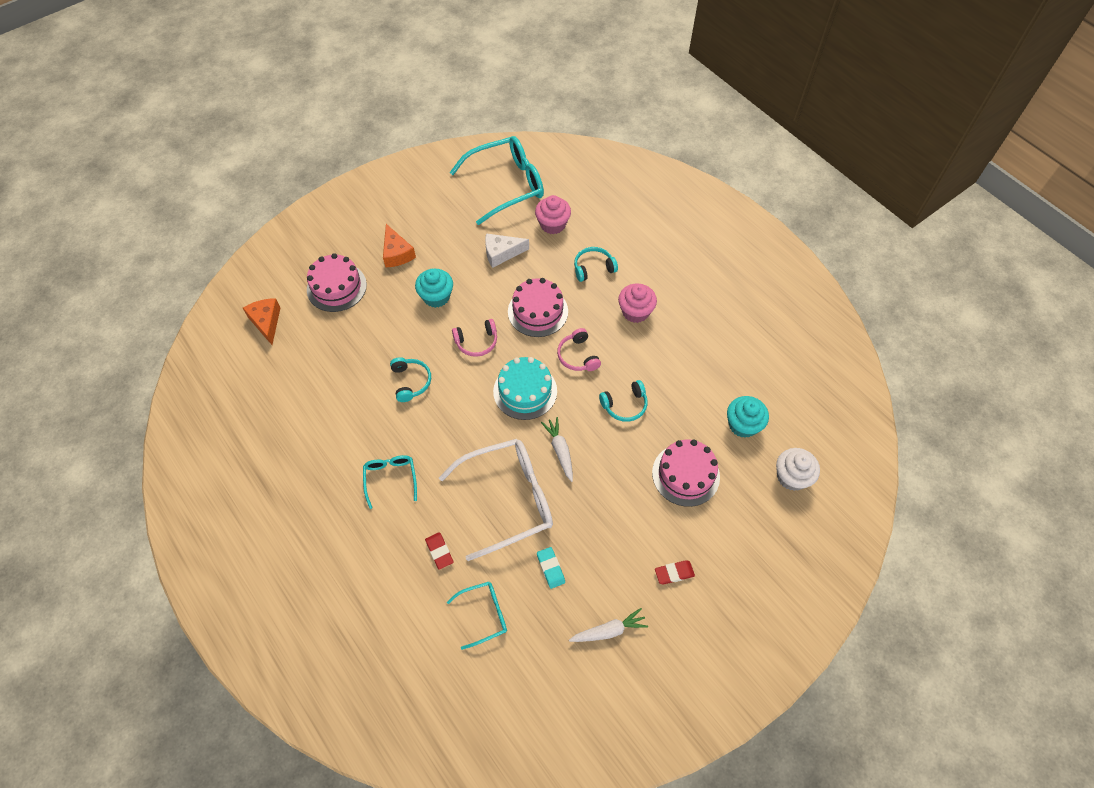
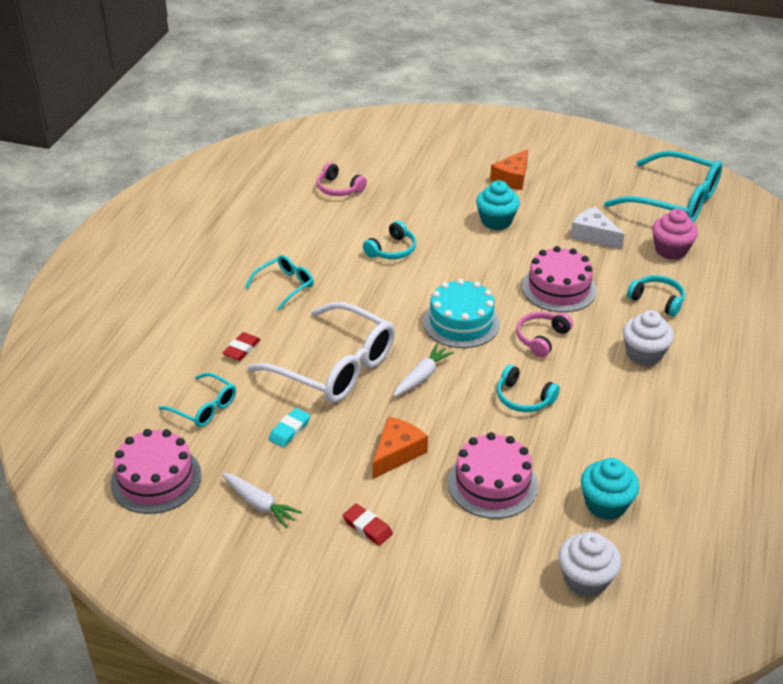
camera: 55 degrees right, 20 degrees down
(266, 322) = (361, 149): orange cheese -> orange cheese (397, 453)
(336, 287) = (437, 165): pink cake -> pink cake (156, 479)
(477, 342) = (478, 267): pink headphones -> pink headphones (339, 188)
(635, 312) = (644, 354): pink cupcake -> white cupcake

